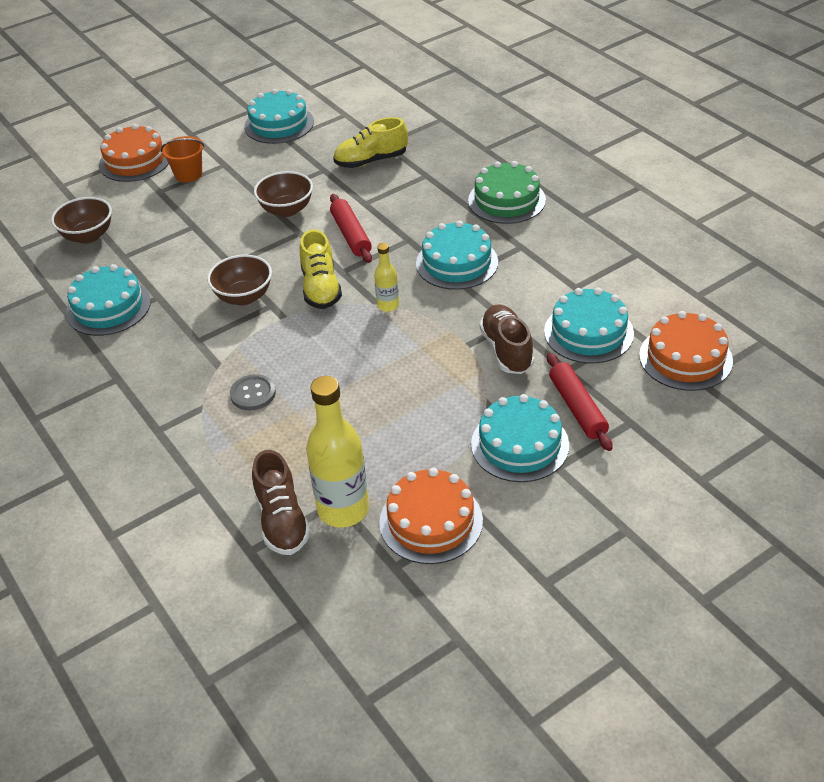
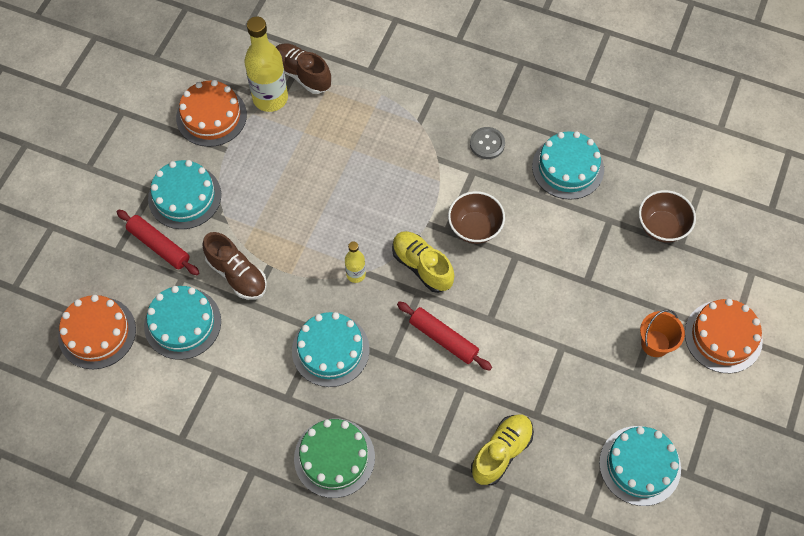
camera: 145 degrees right, 20 degrees up
(253, 394) = (393, 148): grey button -> grey button (487, 144)
(286, 210) = (524, 342): brown bowl -> none

